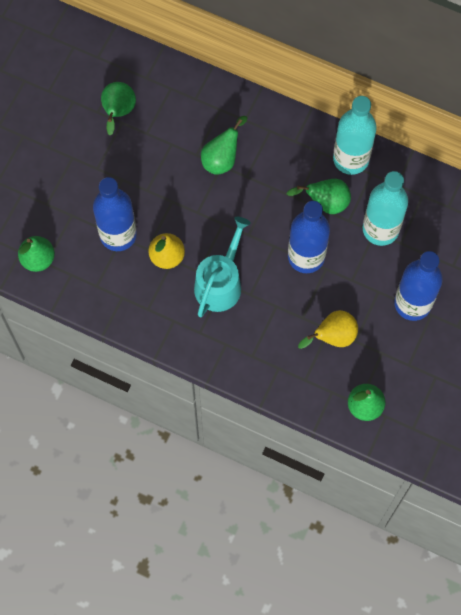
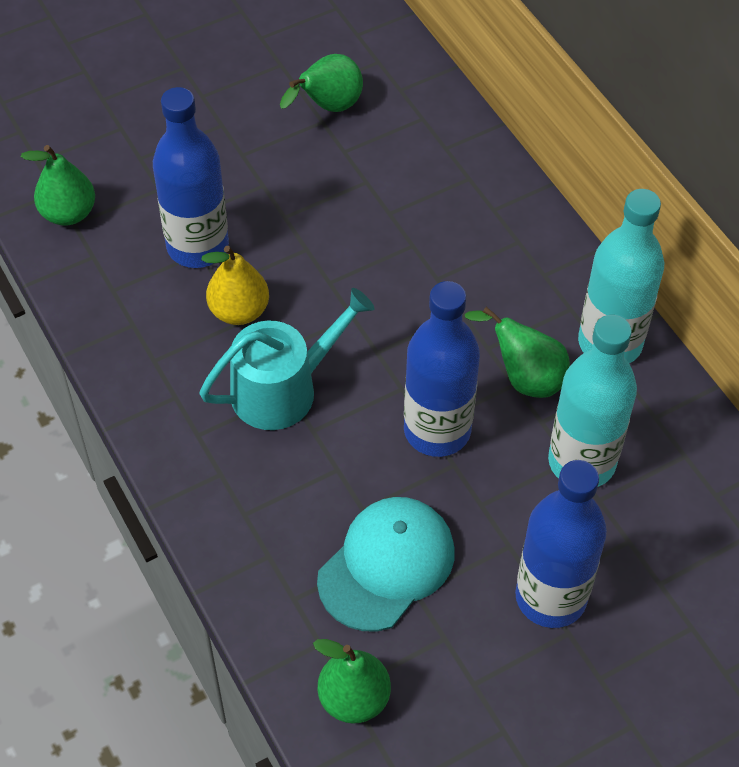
camera: 35 degrees right, 15 degrees down
(222, 159) = (420, 237): green pear -> none
(333, 337) = (386, 565): yellow pear -> turquoise cap

